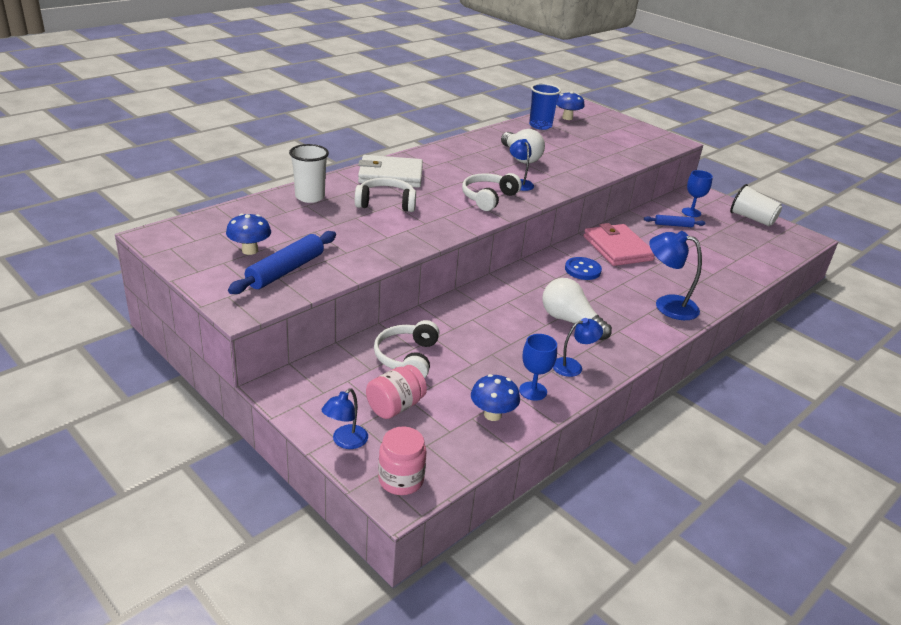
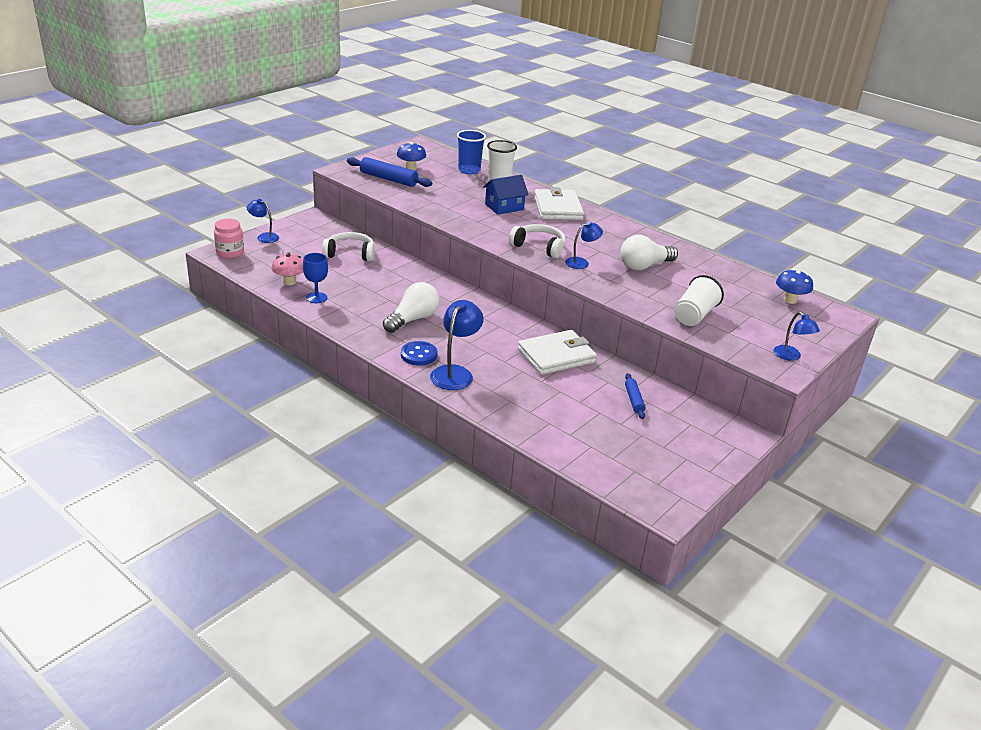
camera: 85 degrees right, 0 degrees up
(386, 203) = (504, 207): white headphones -> blue house
(395, 406) = (297, 250): pink jar -> none
(492, 415) = (289, 282): blue mushroom -> pink mushroom
(540, 126) = (745, 282): blue cup -> blue cup (469, 170)
(573, 366) = (349, 316): blue lamp -> blue lamp (791, 356)
(582, 270) = (502, 332): blue button -> blue button (419, 355)
(617, 248) = (556, 356): pink wallet -> white wallet
(691, 212) = (678, 419): blue goblet -> none
(752, 219) = (694, 469): white cup -> white cup (694, 315)

